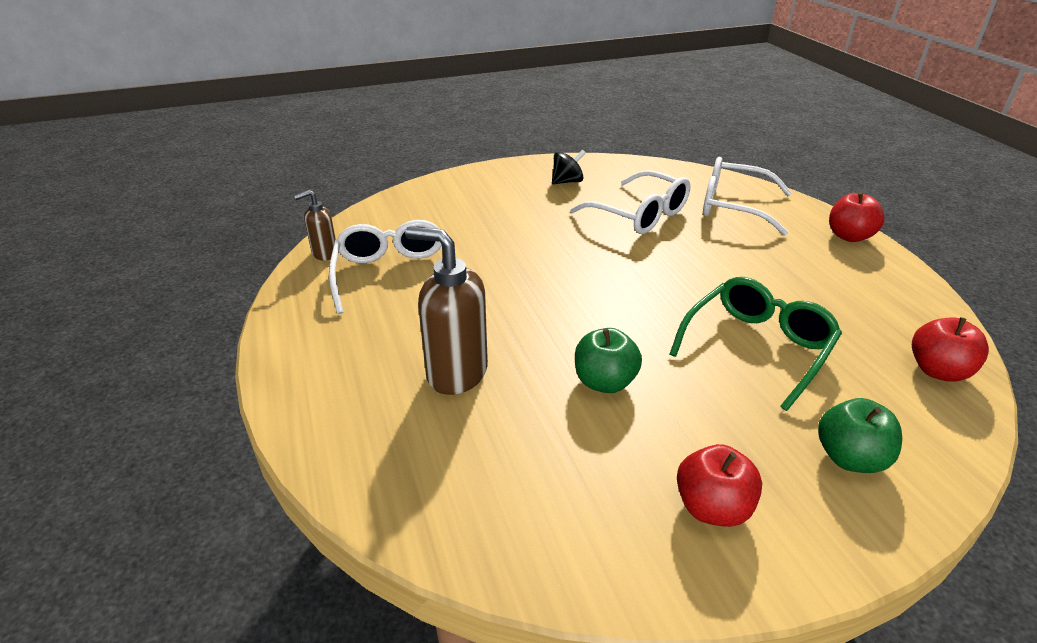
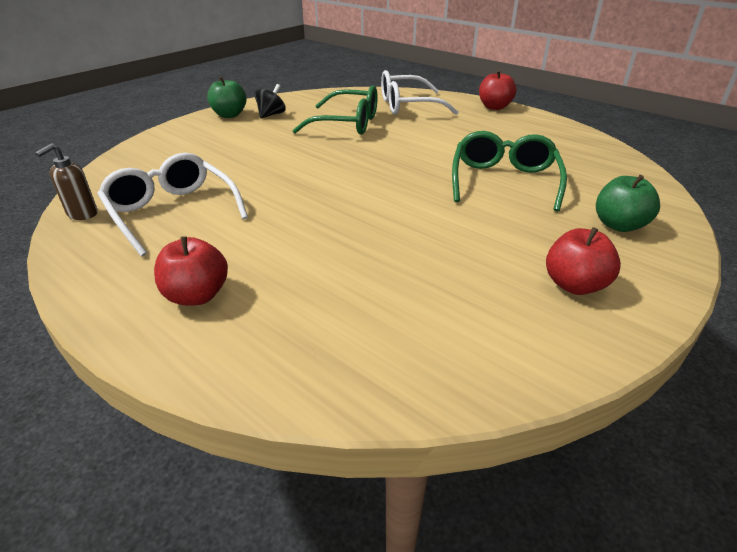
camera: 30 degrees left, 0 degrees up
(456, 373) = (301, 266): brown soap dispenser -> none
(604, 382) = (425, 233): green apple -> green apple (229, 115)
(640, 215) = (348, 124): white glasses -> green glasses
(938, 371) = (613, 164): red apple -> red apple (197, 295)

